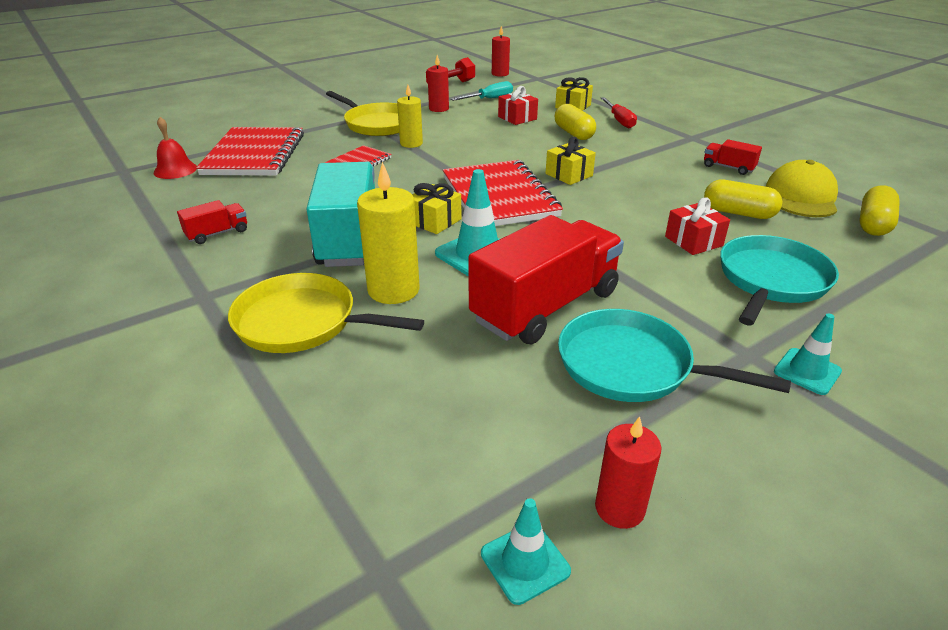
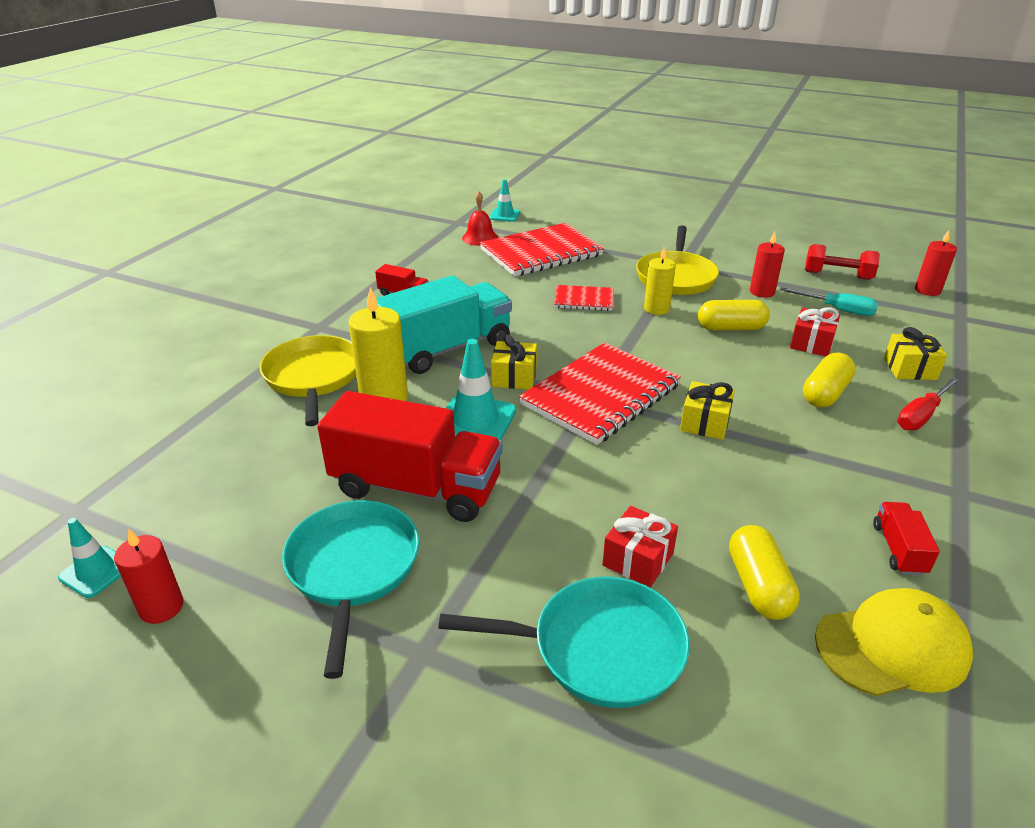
camera: 60 degrees right, 0 degrees up
(807, 371) = (417, 710): turquoise traffic cone -> turquoise traffic cone (504, 215)
(873, 224) = (887, 752): yellow capsule -> yellow capsule (731, 328)

